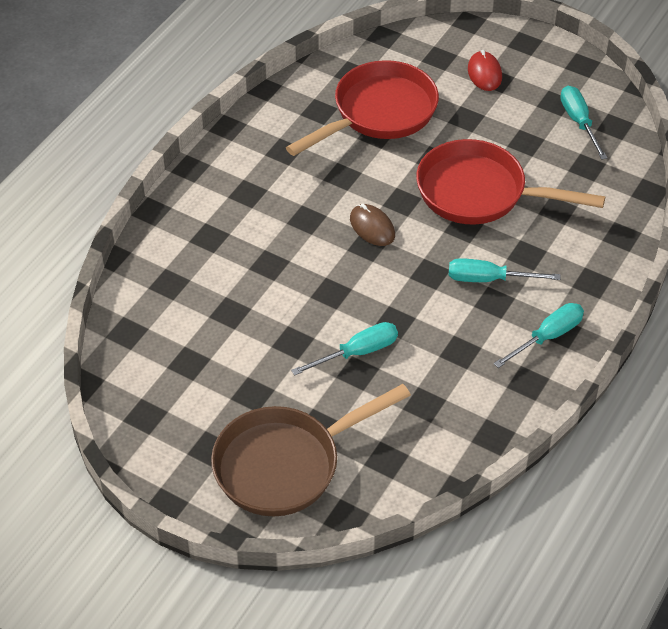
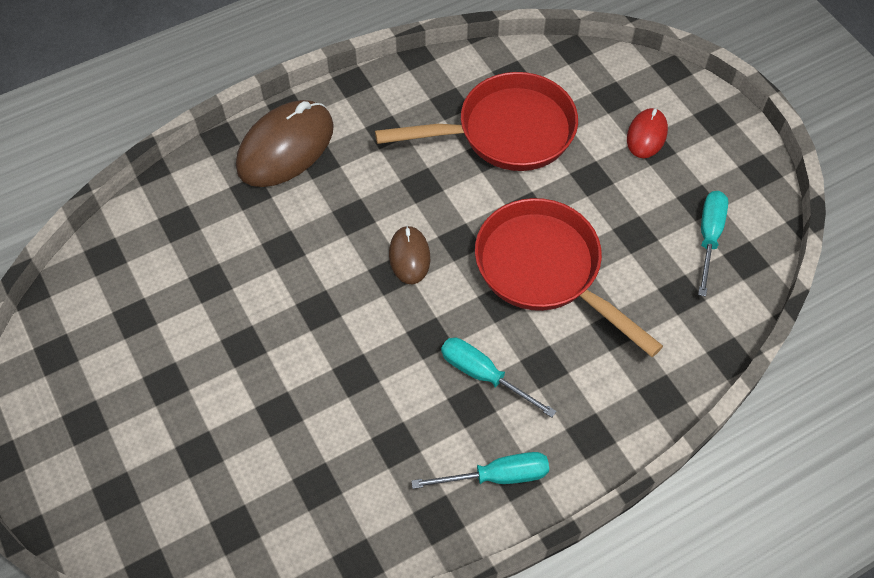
camera: 30 degrees right, 10 degrees up
(212, 194) = (286, 147): none -> brown mouse
(285, 464) = (138, 480): brown pan -> none
(357, 352) = (294, 391): turquoise screwdriver -> none

